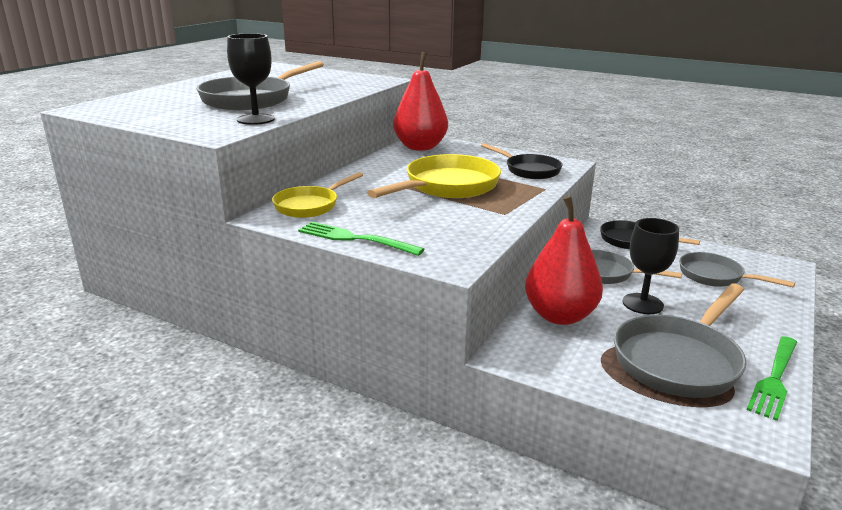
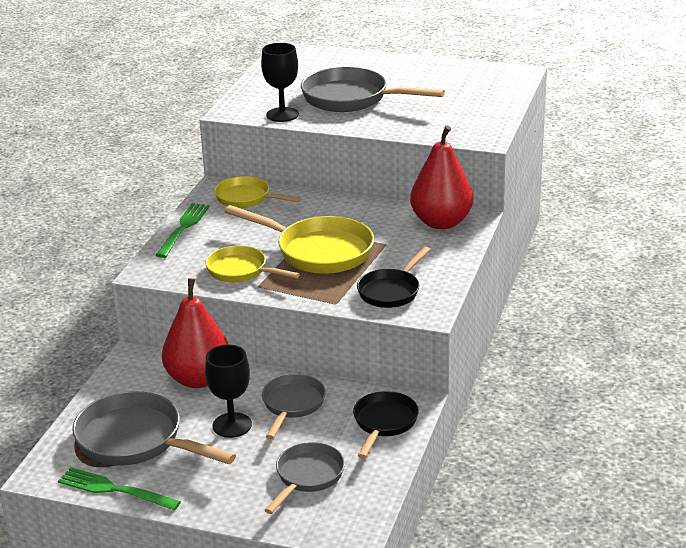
camera: 80 degrees right, 5 degrees up
(471, 218) = (241, 271): none -> yellow pan

